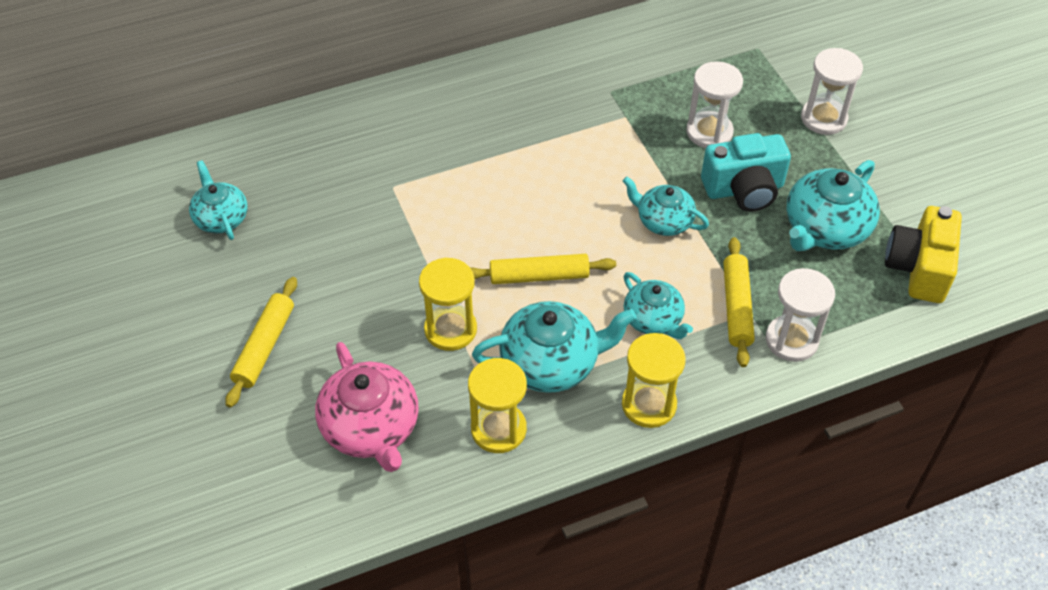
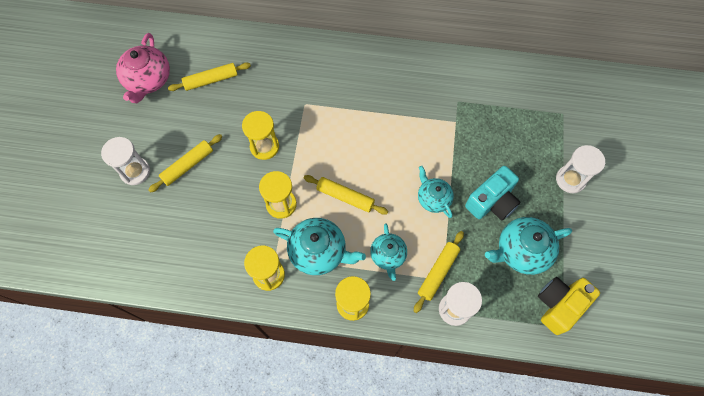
camera: 30 degrees right, 15 degrees up
(221, 218) = (211, 80): turquoise teapot -> yellow rolling pin
(370, 267) = (264, 147): none -> yellow hourglass
(371, 428) = (209, 239): pink teapot -> pink teapot (148, 80)
(709, 132) = (496, 155): white hourglass -> white hourglass (135, 171)
(744, 189) = (491, 202): turquoise camera -> turquoise camera turned 60 degrees counterclockwise

